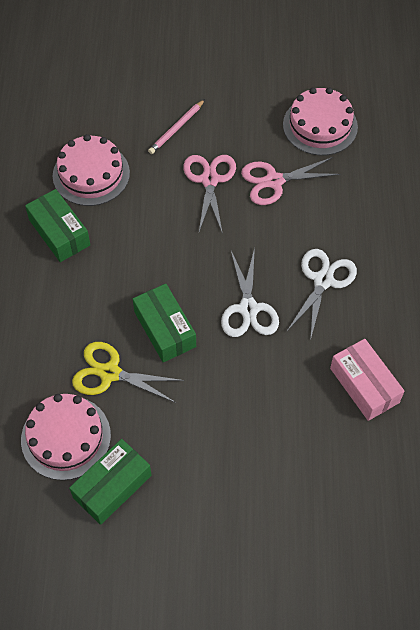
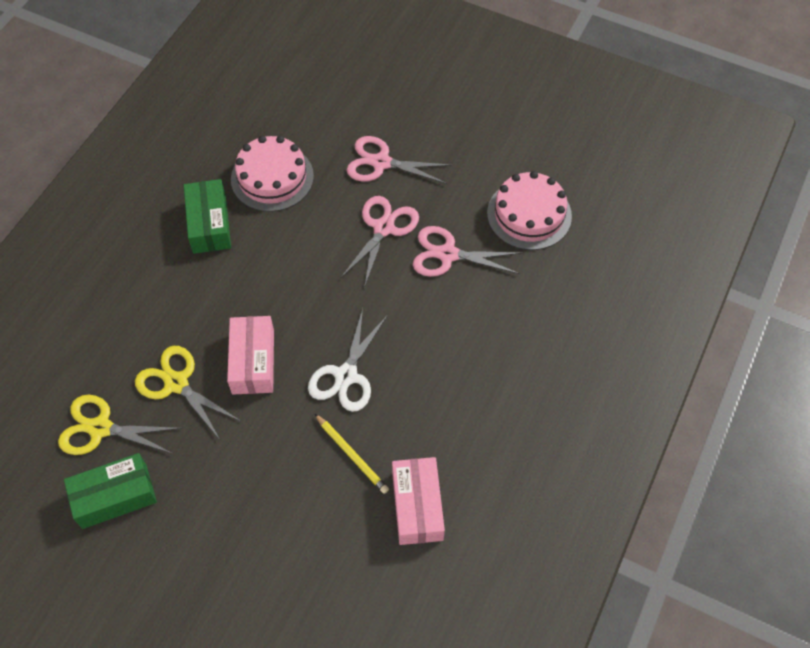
camera: 25 degrees right, 0 degrees up
(66, 437) = (100, 428): pink cake -> yellow scissors
(164, 329) = (253, 362): green box -> pink box
(176, 128) = (381, 162): pink pencil -> pink scissors
(289, 368) = (351, 455): none -> yellow pencil
(323, 280) = (438, 378): white scissors -> none

